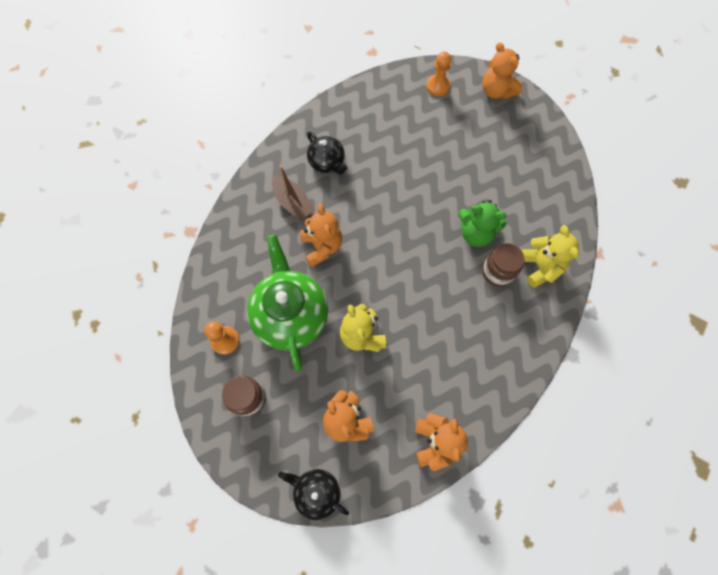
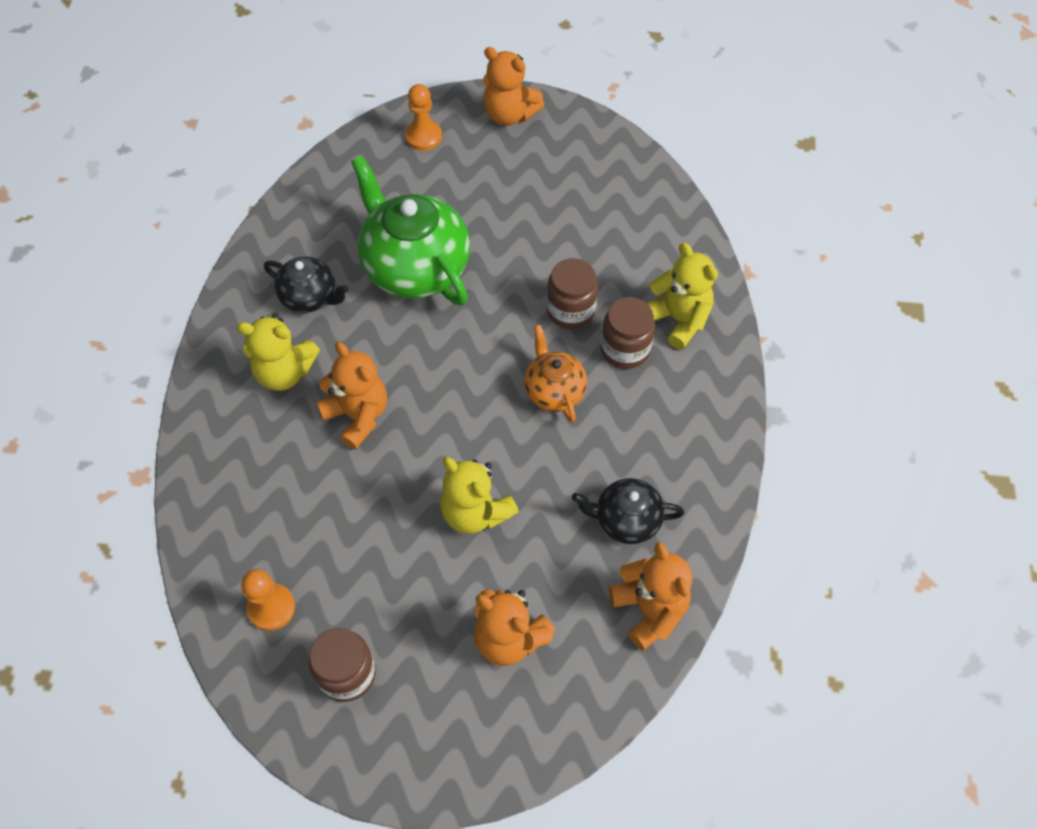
camera: 25 degrees left, 10 degrees down
(291, 315) = (356, 529): green teapot -> green teapot (415, 267)
(293, 203) = (284, 372): brown boat -> yellow teddy bear
(316, 492) = (512, 757): black teapot -> black teapot (626, 520)
(442, 280) = (554, 390): none -> orange teapot
(476, 233) = (570, 310): green teddy bear -> brown jar

